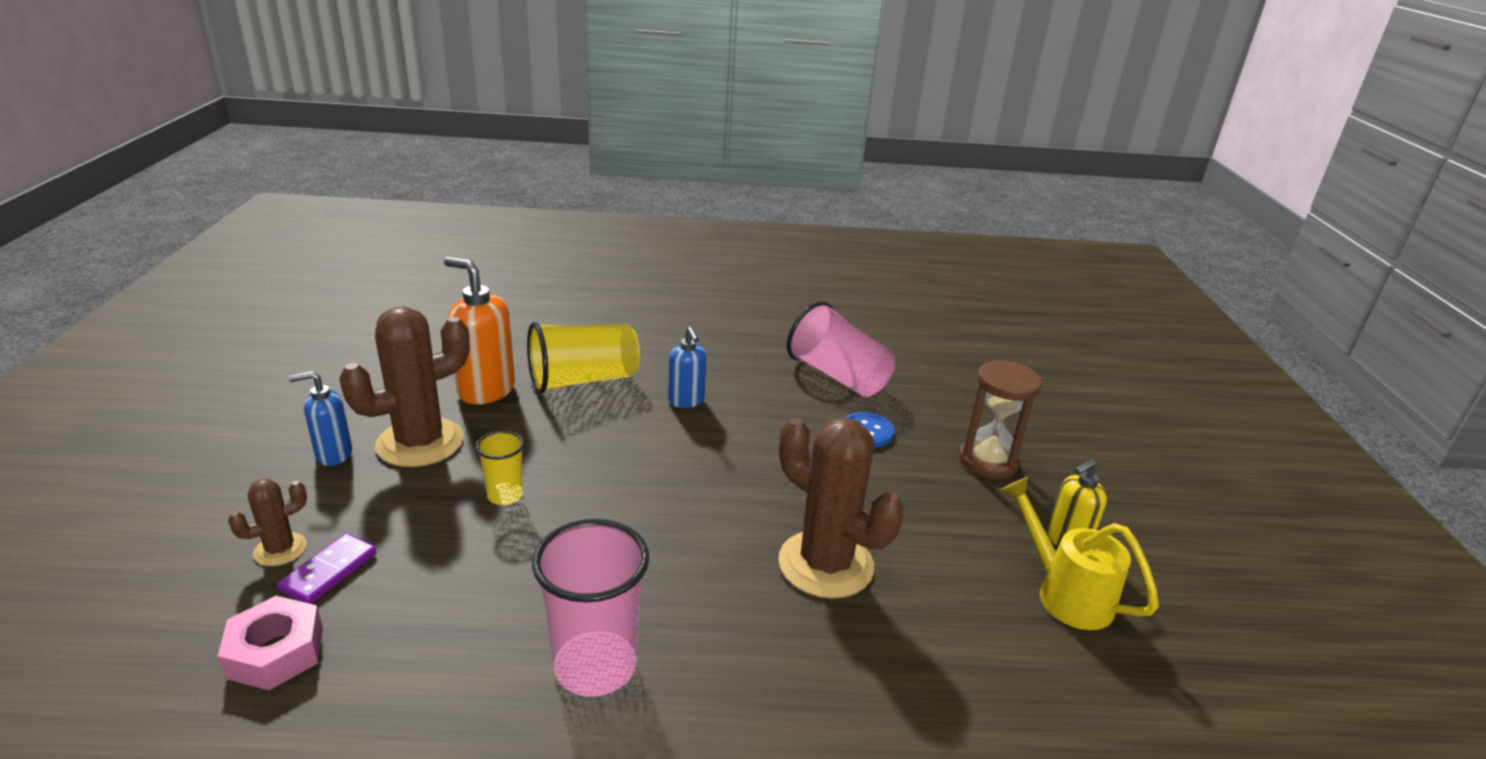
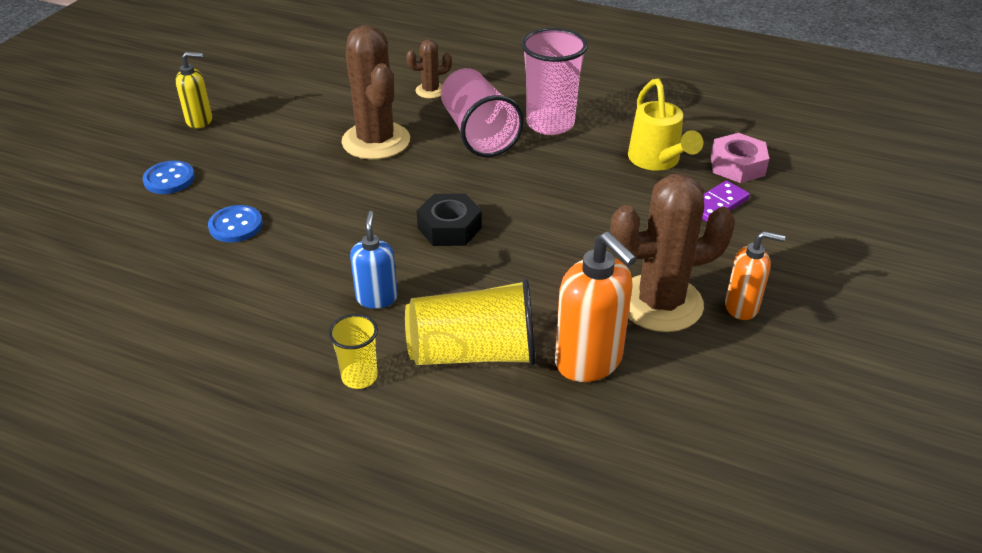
camera: 155 degrees left, 10 degrees up
(280, 549) = (758, 227): brown cactus -> brown cactus (430, 91)
(333, 454) = (742, 307): blue soap dispenser -> orange soap dispenser
(505, 495) = (586, 234): yellow cup -> yellow cup (359, 377)
(659, 471) = (449, 228): none -> black nut
(838, 376) = (187, 295): pink cup -> pink cup (478, 133)
(988, 461) = (169, 179): brown hourglass -> blue button
(1064, 593) = (246, 99): yellow watering can -> yellow watering can (657, 161)

